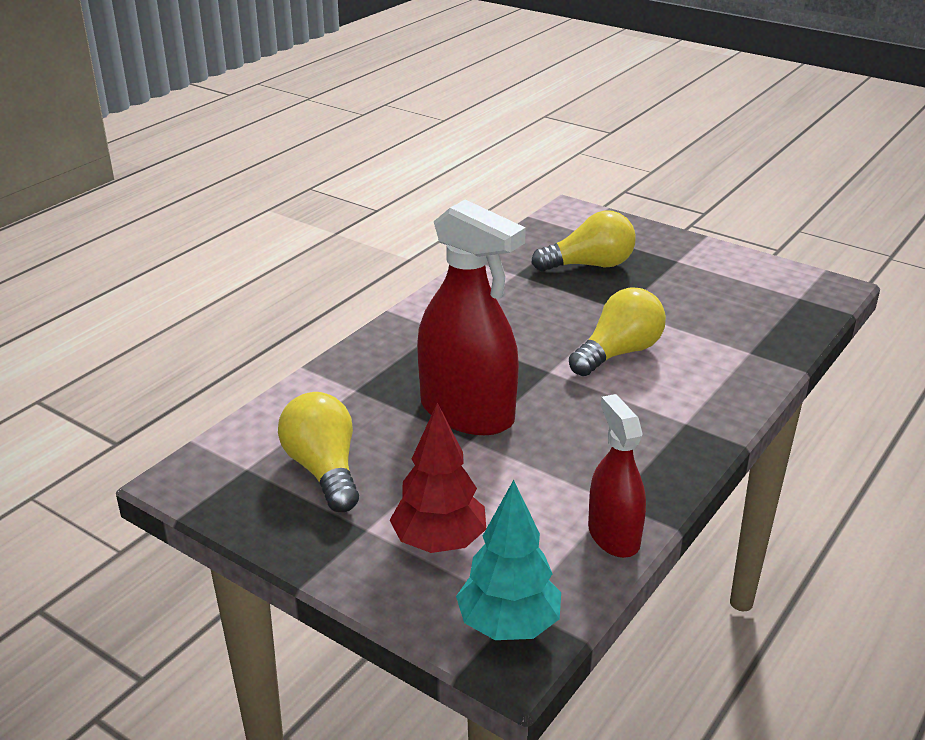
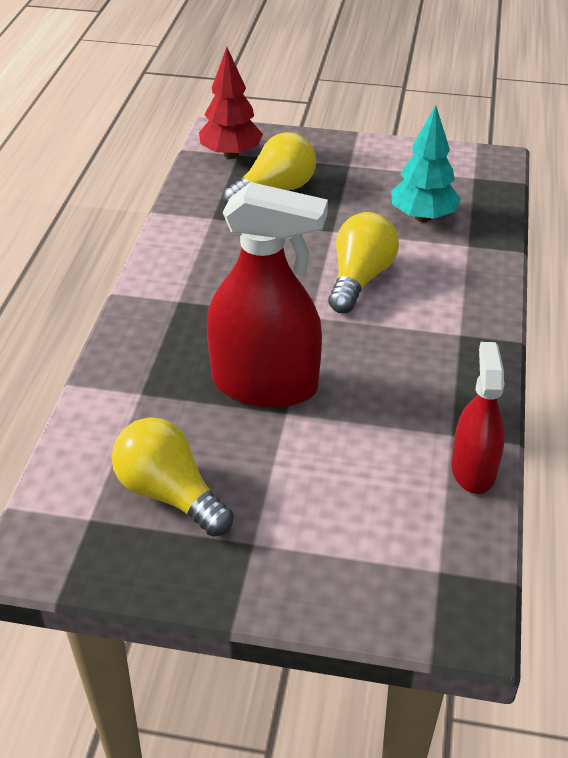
camera: 25 degrees left, 10 degrees up
(439, 542) = (329, 533): red tree -> red tree (231, 154)
(508, 625) = (443, 594): turquoise tree -> turquoise tree (422, 217)
(613, 536) = (473, 470): red spray bottle -> red spray bottle turned 45 degrees clockwise

